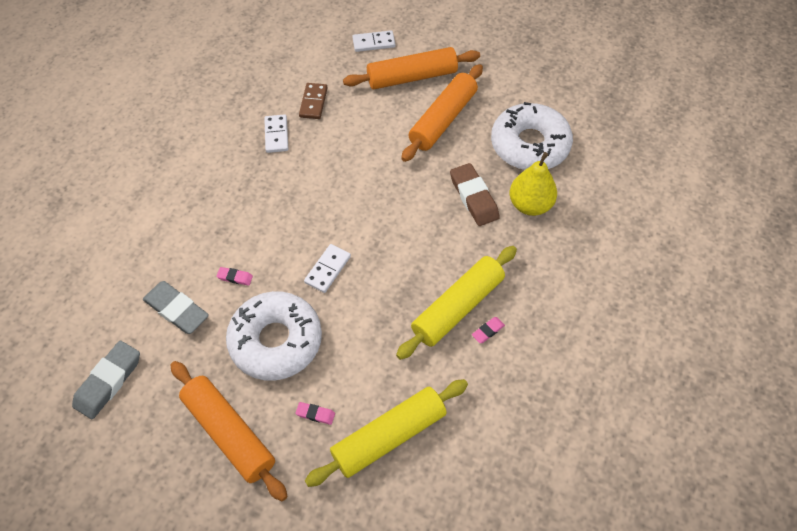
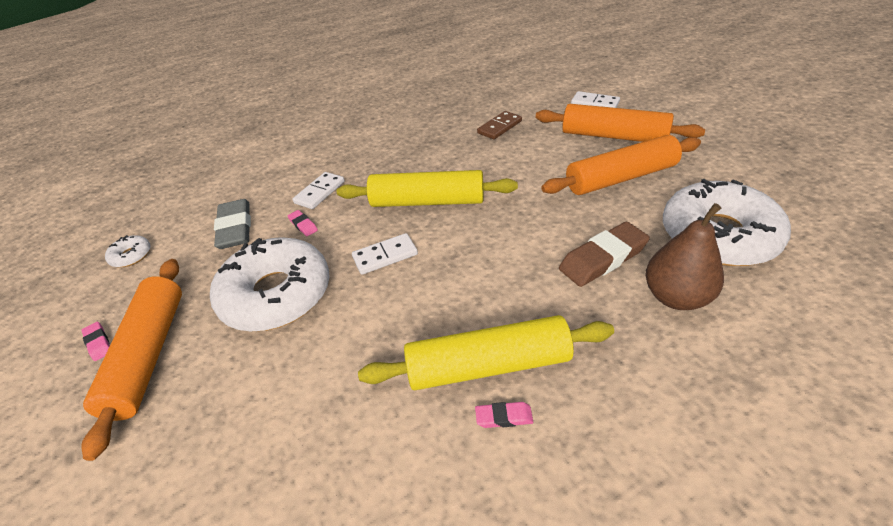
camera: 40 degrees right, 15 degrees down
(109, 381) = (131, 256): grey eraser -> white donut
(276, 135) = (445, 139): white domino -> white domino (319, 192)
(315, 414) = (232, 388): pink eraser -> pink eraser (98, 343)
(389, 436) = (271, 470): yellow rolling pin -> yellow rolling pin (427, 201)
(474, 197) = (603, 259): brown eraser -> brown eraser turned 45 degrees clockwise
(530, 205) = (675, 297): yellow pear -> brown pear

